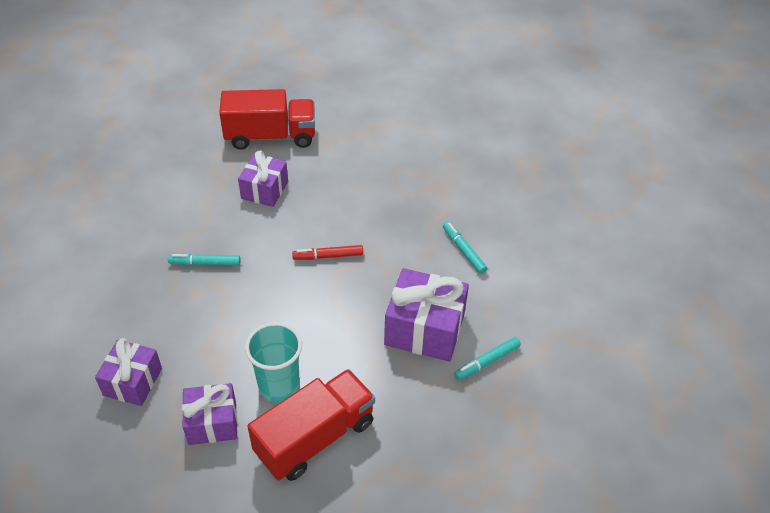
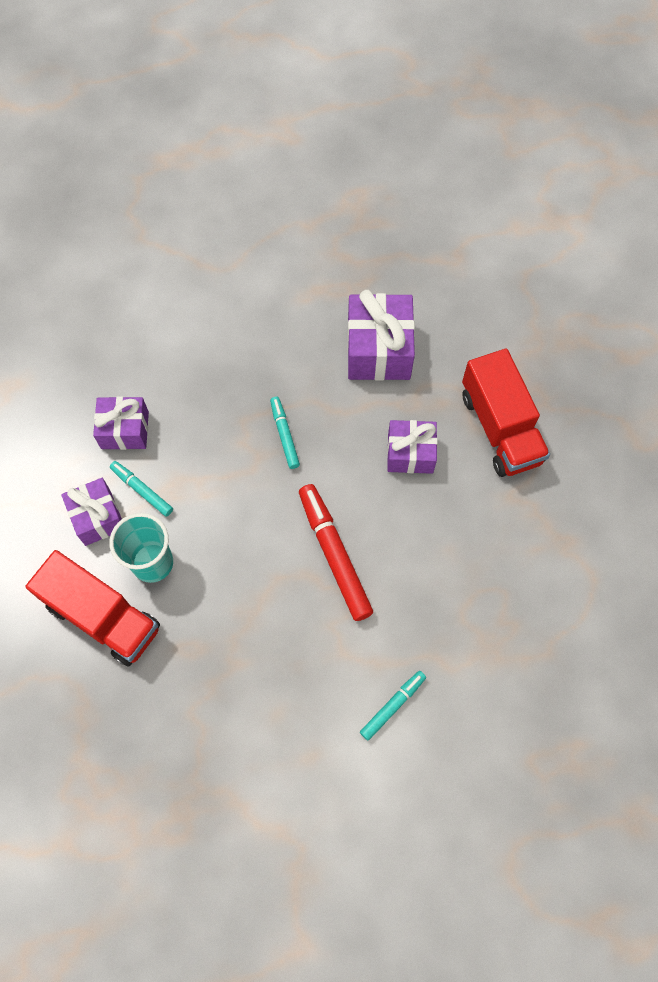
camera: 75 degrees right, 20 degrees up
(328, 256) = (334, 555): red marker -> red marker, size x1.79
(424, 329) = (263, 689): purple gift -> purple gift (378, 350)
(487, 362) = (237, 770): turquoise marker -> turquoise marker (142, 490)

